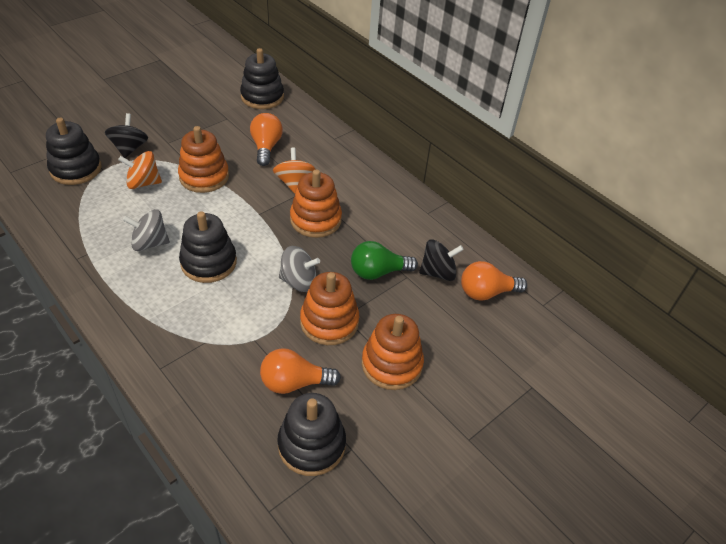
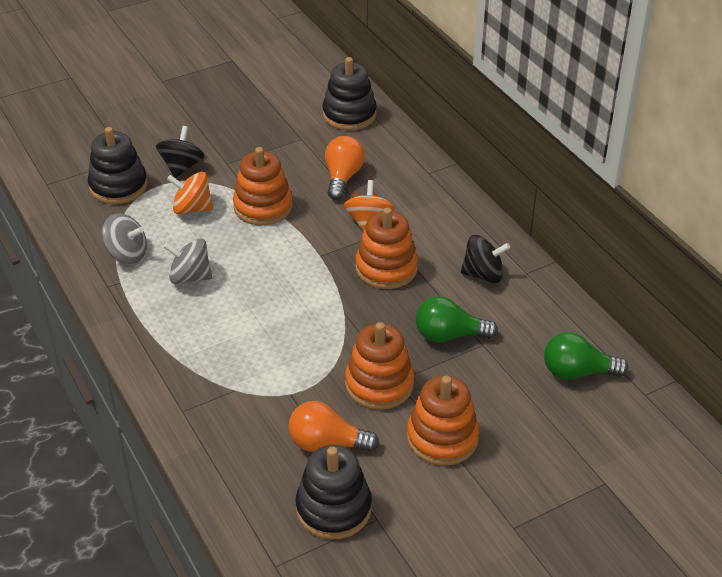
camera: 15 degrees right, 5 degrees down
(209, 262) = (253, 305): black stacking toy -> none
(298, 281) = (352, 336): grey spinning top -> grey spinning top (127, 254)
(438, 272) = (522, 343): black spinning top -> black spinning top (483, 274)
(486, 292) = (577, 372): orange light bulb -> green light bulb

